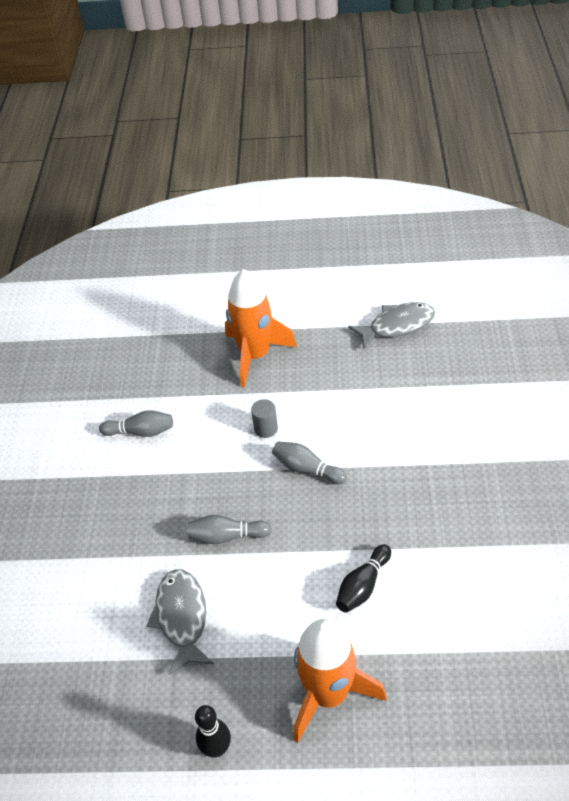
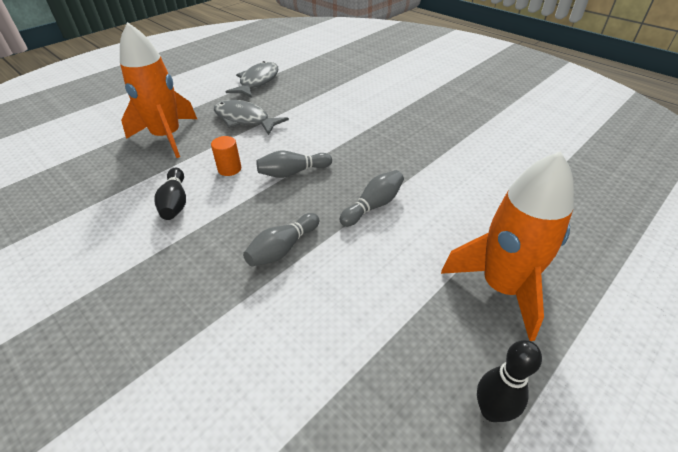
camera: 50 degrees left, 5 degrees down
(141, 432) = (107, 232): grey bowling pin -> grey bowling pin (373, 206)
(182, 618) = (319, 335): grey fish -> grey fish (245, 120)
(266, 429) = (229, 169): grey cylinder -> orange cylinder
(363, 586) = (424, 208): black bowling pin -> black bowling pin (175, 202)

